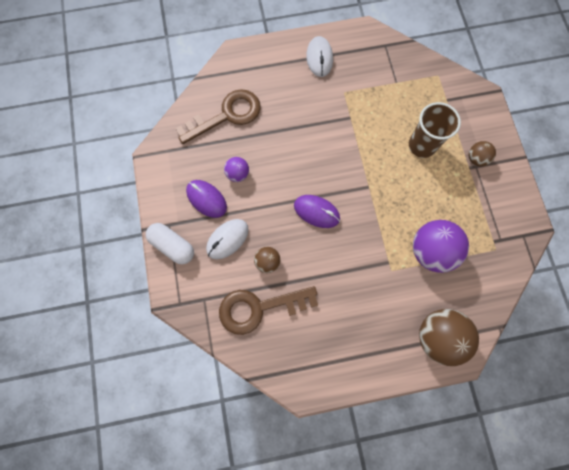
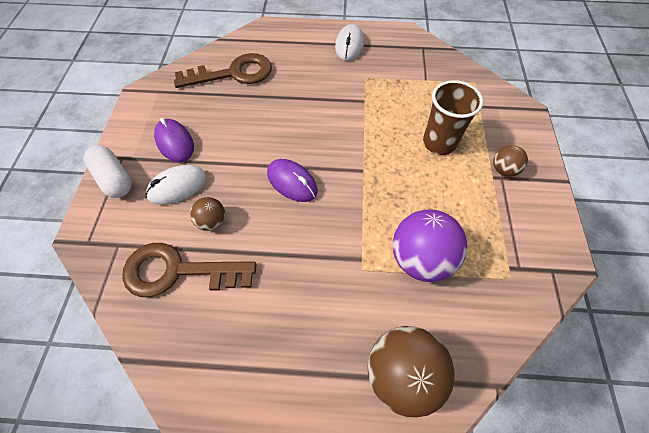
camera: 15 degrees right, 15 degrees down
(237, 174) = (220, 126): purple ball -> none

